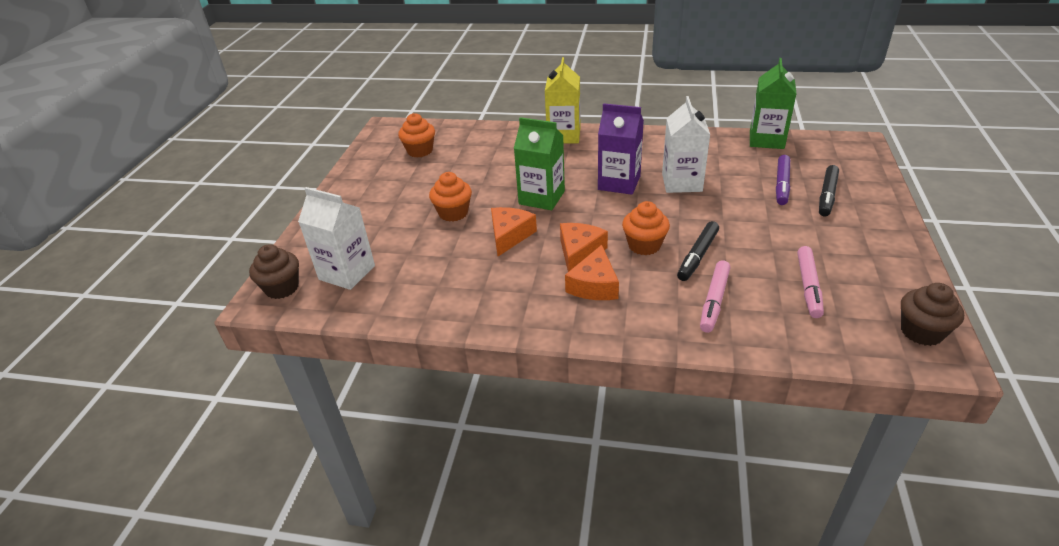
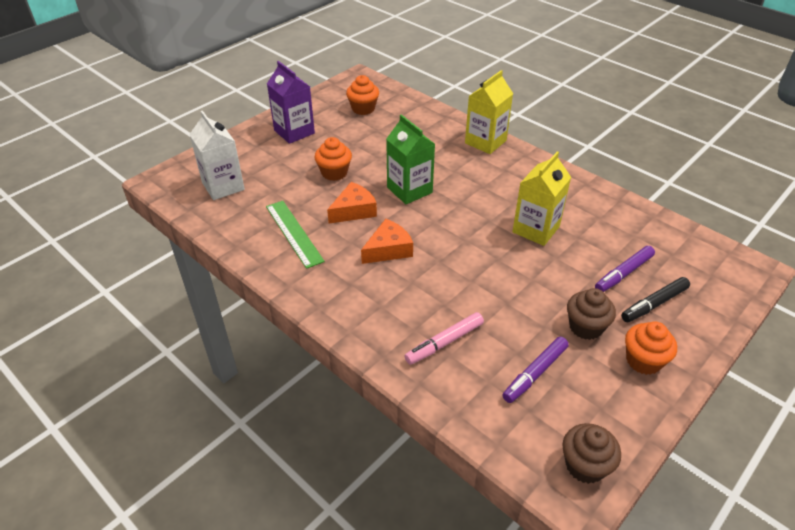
camera: 30 degrees right, 5 degrees up
(282, 288) = (176, 178): brown cupcake -> brown cupcake (585, 327)
(472, 280) = (293, 233): none -> green ruler
(594, 285) = (371, 281): orange cheese -> none
(619, 183) = (483, 205): purple carton -> purple carton (294, 132)
(644, 245) = (443, 269): orange cupcake -> orange cupcake (643, 361)
(682, 182) = (536, 229): white carton -> yellow carton
(697, 256) = (474, 299): black marker -> none
(766, 140) = (662, 224): green carton -> none
(808, 286) = (535, 373): pink marker -> purple marker

